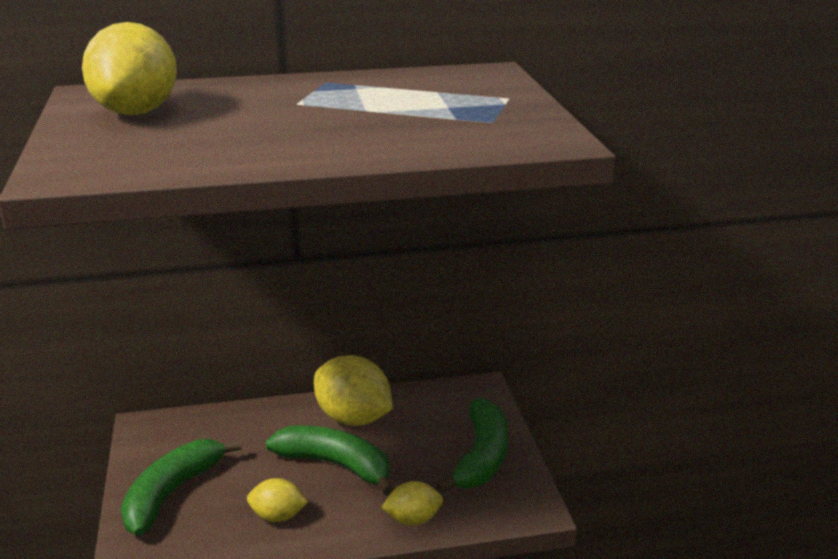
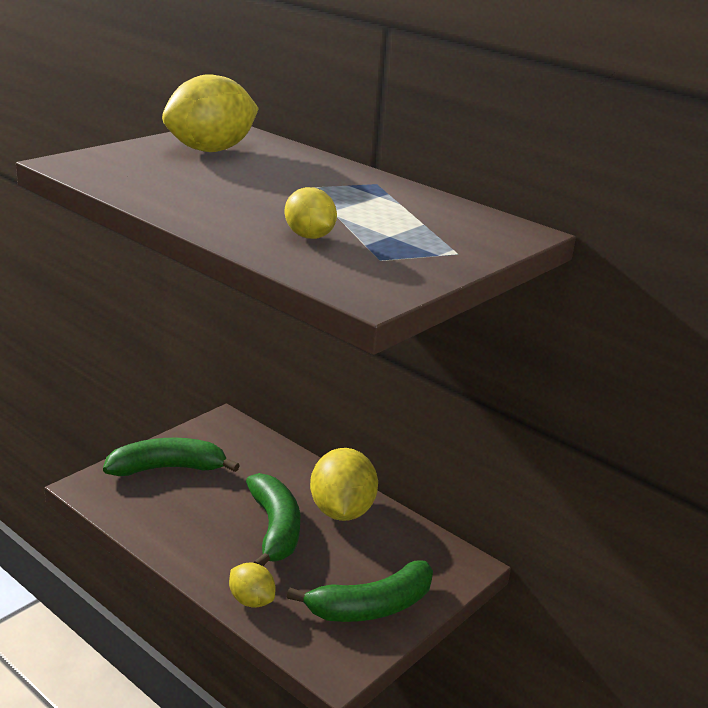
camera: 50 degrees right, 0 degrees up
(278, 516) = (189, 528): yellow lemon -> yellow lemon (309, 236)

